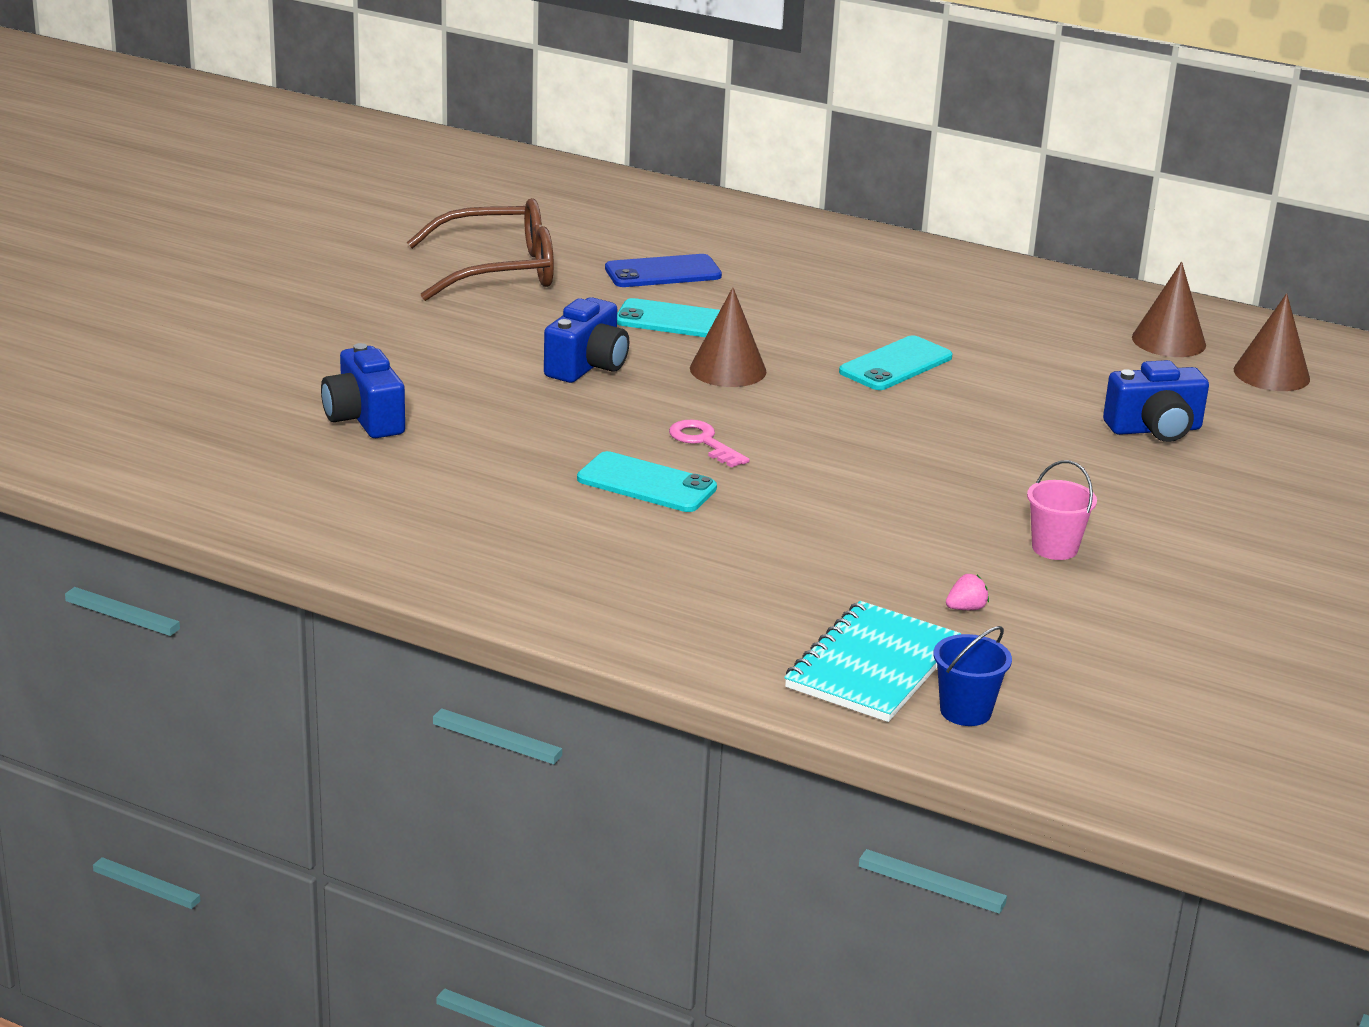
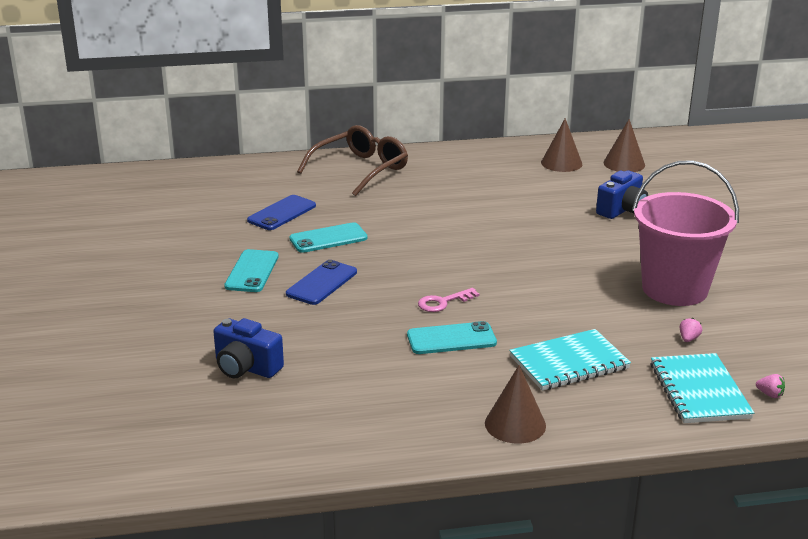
camera: 35 degrees left, 0 degrees up
(499, 270) = (191, 245): brown glasses -> brown glasses (360, 170)
(587, 366) = (322, 283): blue camera -> blue phone
(703, 442) = (443, 302): pink key -> pink key turned 45 degrees counterclockwise
(728, 370) = (395, 256): brown cone -> brown cone (515, 424)
(752, 567) = (569, 363): none -> turquoise notebook
(896, 365) = (467, 221): turquoise phone -> turquoise phone (252, 271)
(965, 711) = (770, 394): blue bucket -> pink strawberry
(1054, 548) = (674, 289): pink bucket -> pink bucket, size x2.44

